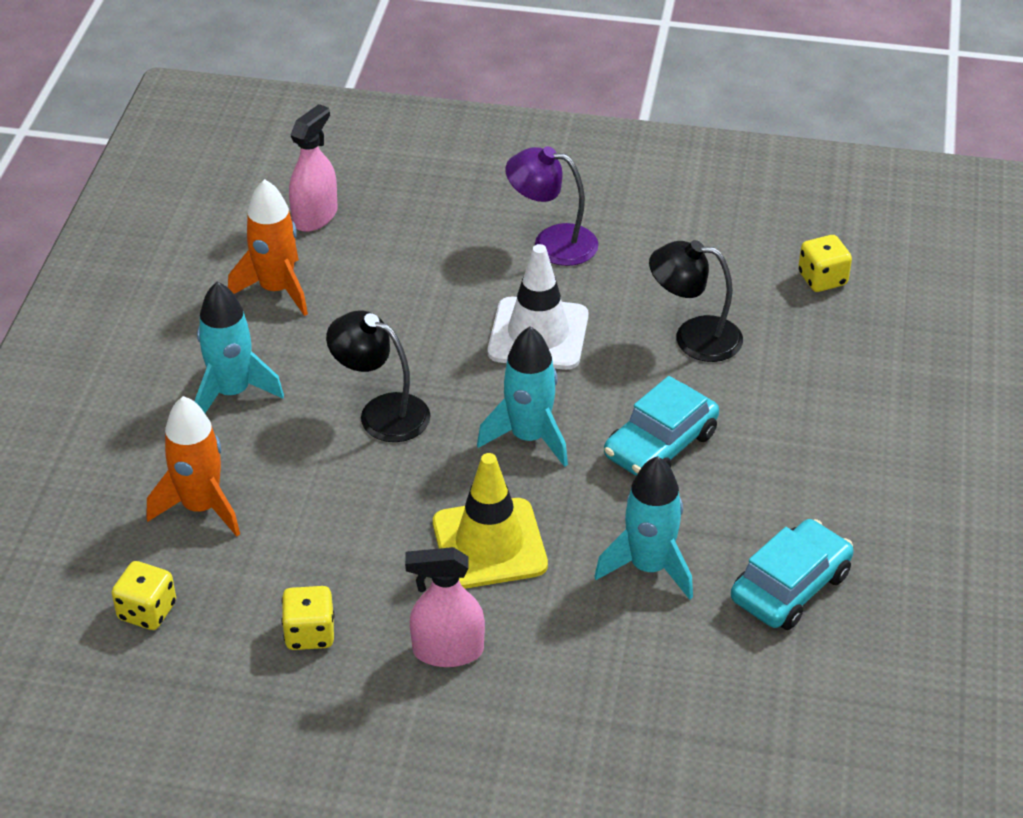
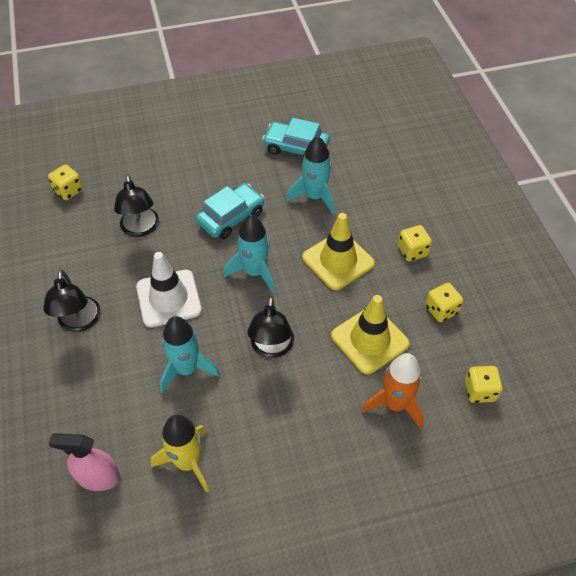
camera: 115 degrees left, 10 degrees up
(232, 392) = (296, 437): turquoise rocket -> turquoise rocket (186, 369)
(276, 290) = (188, 462): orange rocket -> yellow rocket
(319, 523) = (369, 340): none -> yellow traffic cone
(447, 651) = (412, 251): pink spray bottle -> yellow dice
(552, 243) = (79, 322): purple lamp -> black lamp
(660, 445) = (231, 217): turquoise car -> turquoise car turned 60 degrees counterclockwise

